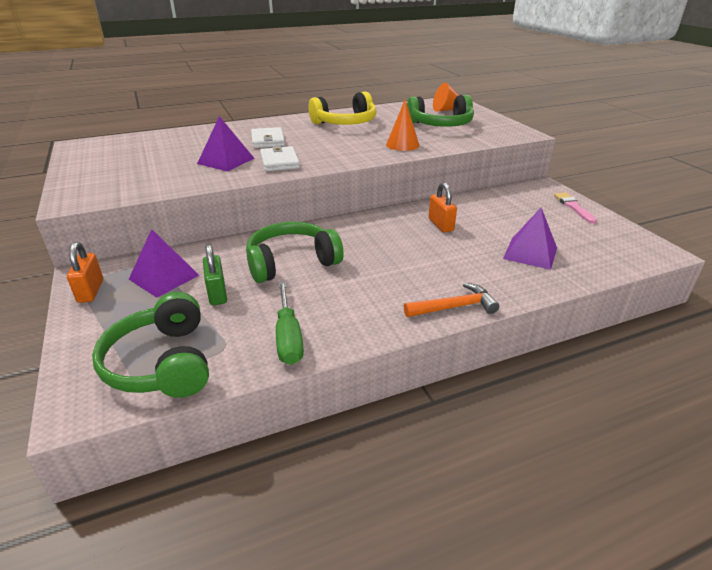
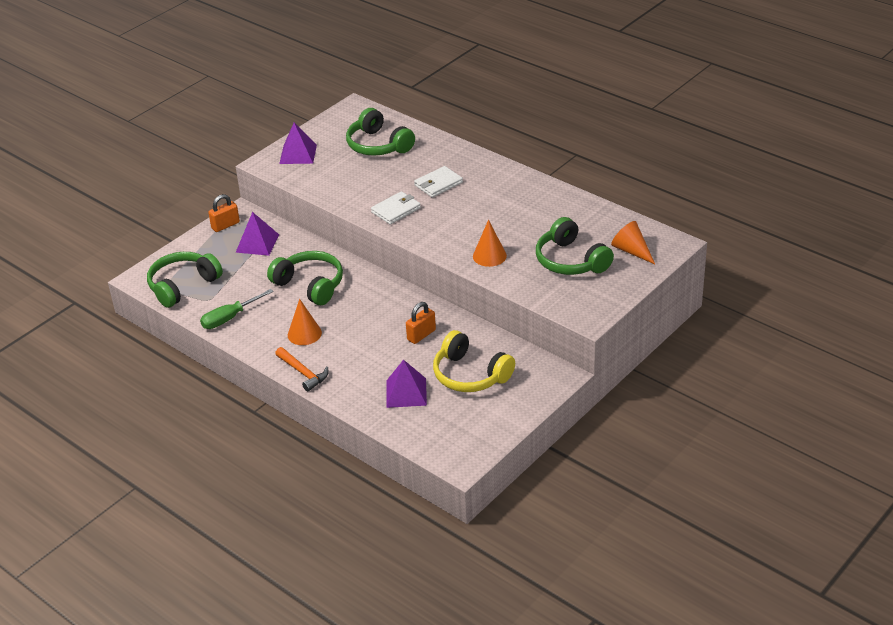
camera: 65 degrees right, 5 degrees up
(162, 148) = (378, 145): none -> green headphones
(217, 293) = (254, 272): green padlock -> none
(226, 161) = (377, 186): purple pyramid -> purple pyramid (298, 154)
(345, 123) = (523, 204): yellow headphones -> yellow headphones (470, 375)
(378, 288) = (304, 334): none -> orange cone
(573, 207) = (521, 403): pink brush -> none

